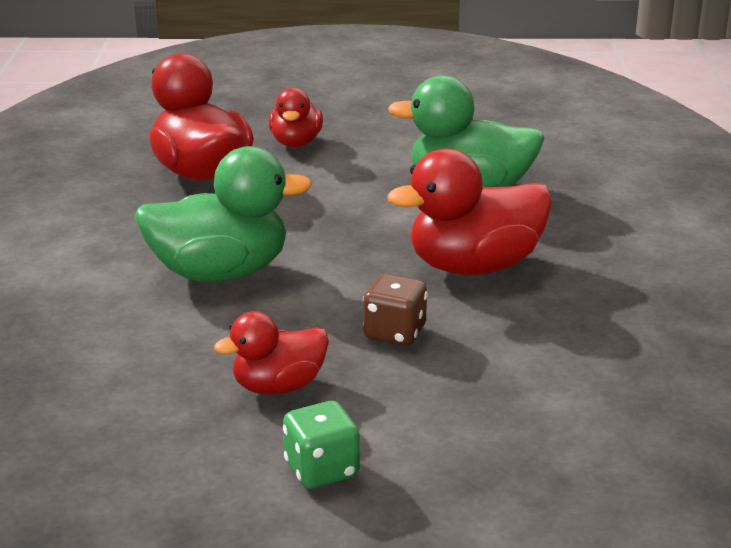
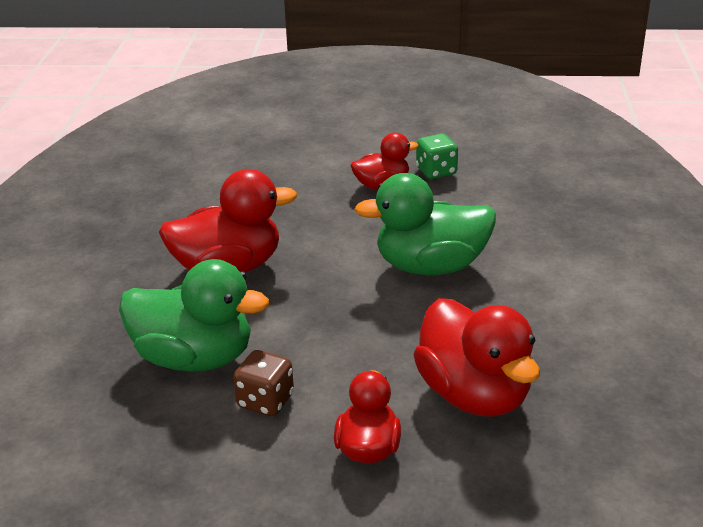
camera: 175 degrees left, 5 degrees up
(322, 470) = (358, 147): green dice -> green dice (436, 171)
(394, 333) = (304, 217): brown dice -> brown dice (265, 401)

